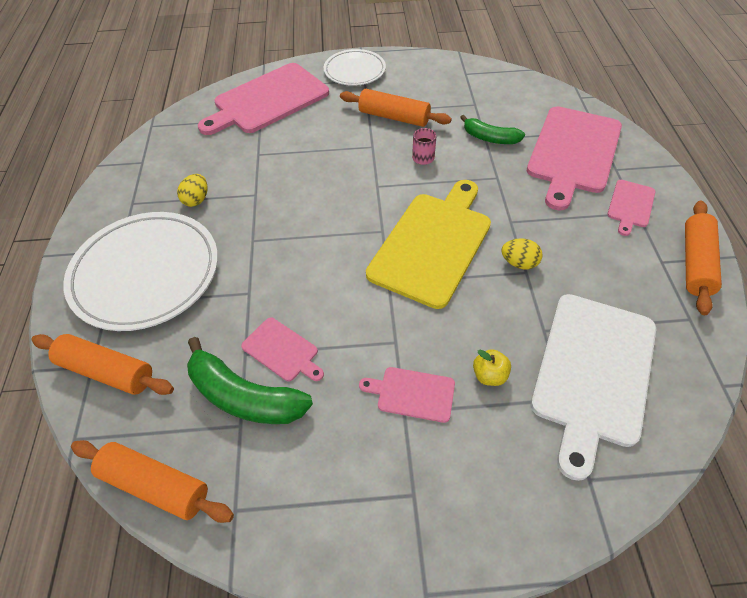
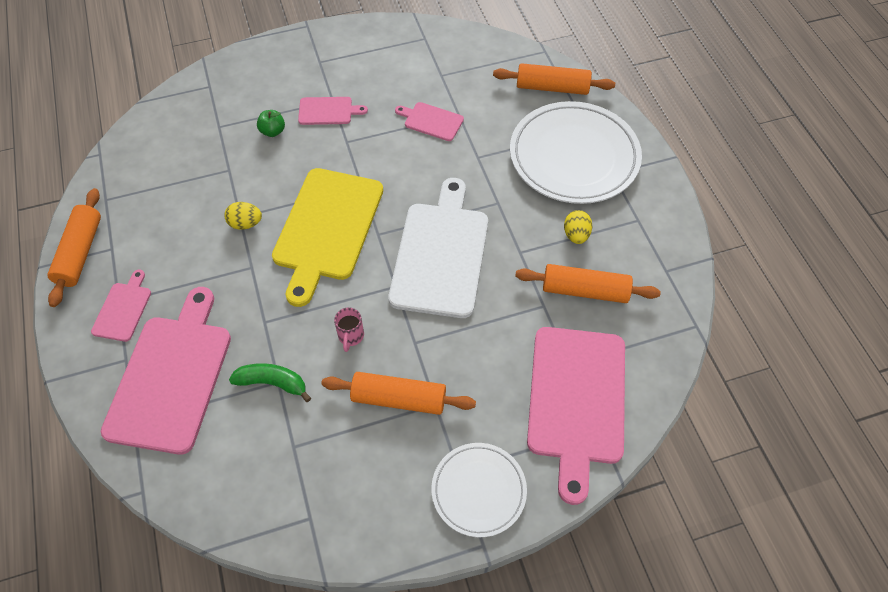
camera: 165 degrees right, 5 degrees up
(155, 485) = (478, 40): orange rolling pin -> orange rolling pin (585, 290)
(244, 396) = (446, 90): green banana -> none
(268, 100) = (576, 400): pink cutting board -> pink cutting board turned 150 degrees clockwise
(489, 375) = (273, 131): yellow apple -> green apple
(592, 372) = (195, 146): white cutting board -> white cutting board (441, 254)

